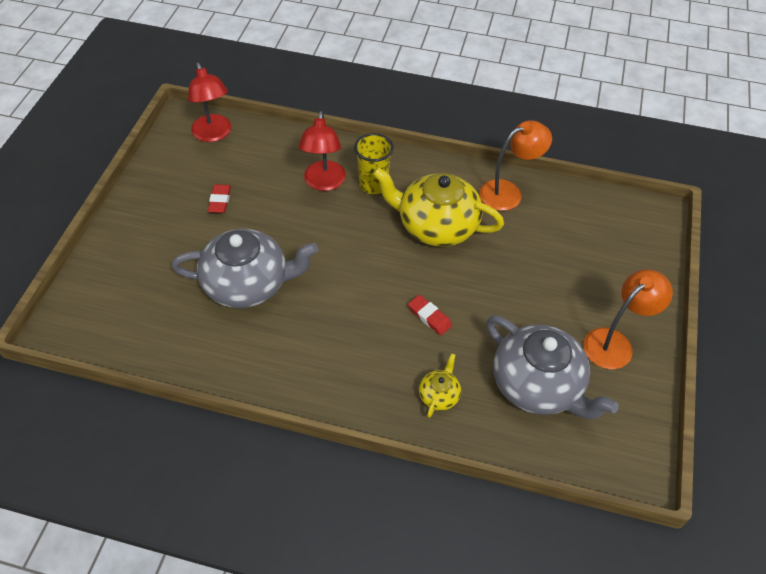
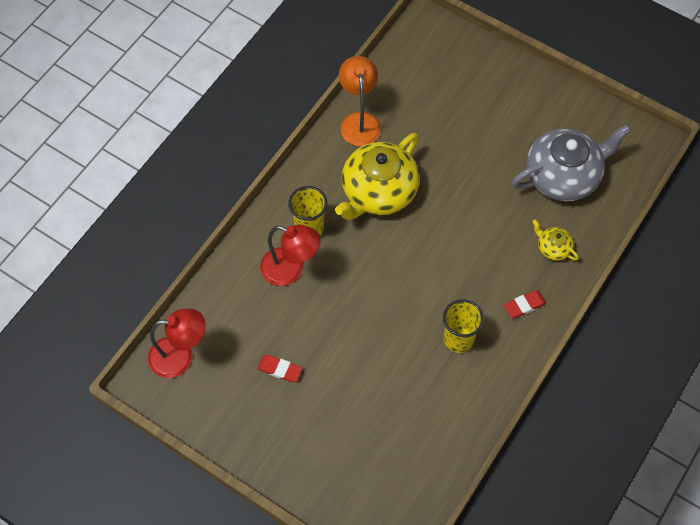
camera: 70 degrees left, 10 degrees up
(247, 284) = (393, 366): grey teapot -> none
(294, 331) = (458, 339): none -> yellow cup
(429, 317) = (476, 230): red eraser -> red eraser (524, 305)
(615, 342) = (541, 108): orange lamp -> none

